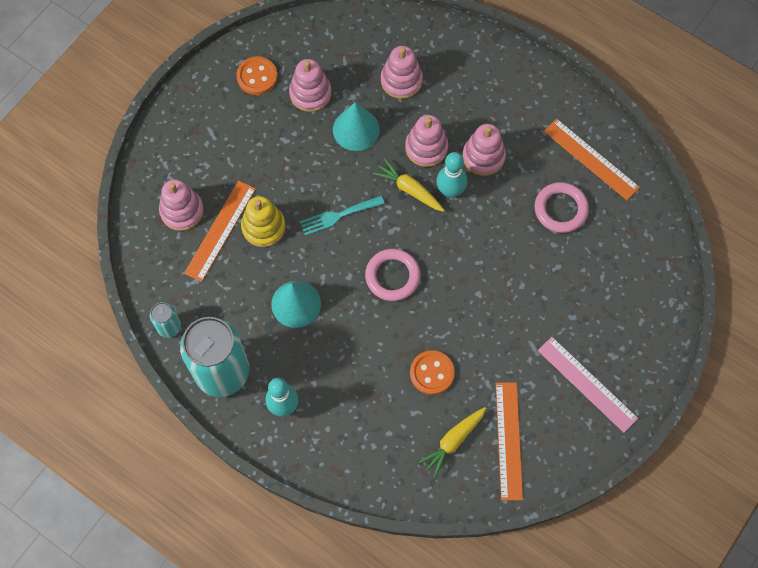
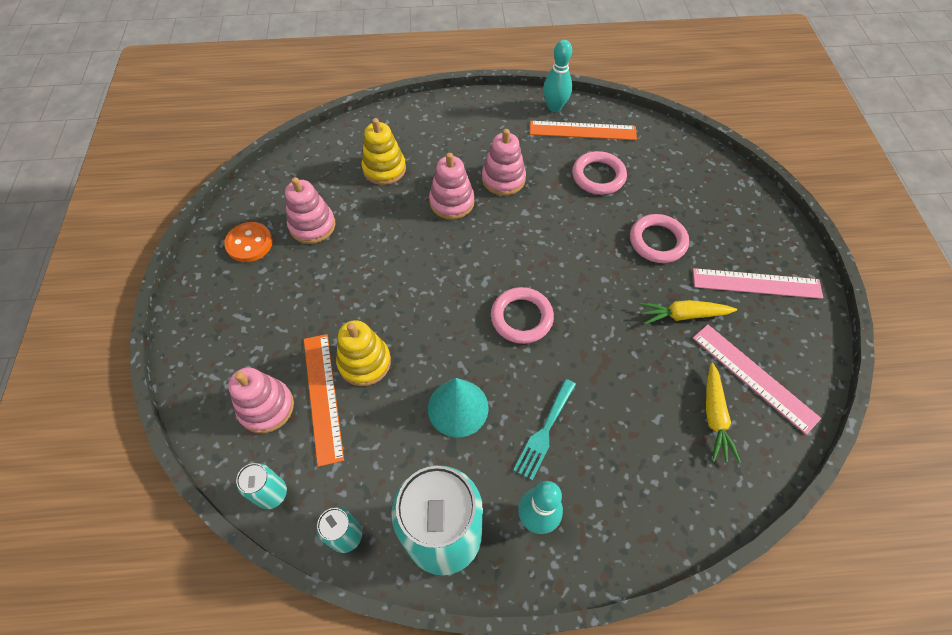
camera: 40 degrees left, 10 degrees down
(147, 269) = (272, 493): none -> turquoise can
(338, 216) = (426, 303): turquoise fork -> turquoise fork (544, 432)
(356, 129) = (379, 226): turquoise cone -> none
(401, 80) = (384, 169): pink stacking toy -> yellow stacking toy
(409, 189) = (468, 241): yellow carrot -> yellow carrot (683, 315)
(432, 373) = (635, 372): orange button -> none
(450, 191) = (502, 219): turquoise bowling pin -> turquoise bowling pin (554, 107)
(509, 440) = (754, 377): orange ruler -> pink ruler
(549, 296) = (657, 241): none -> pink ring

